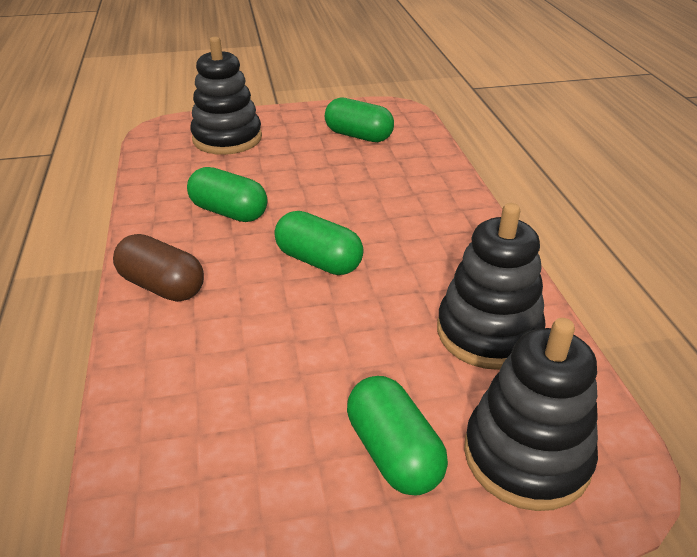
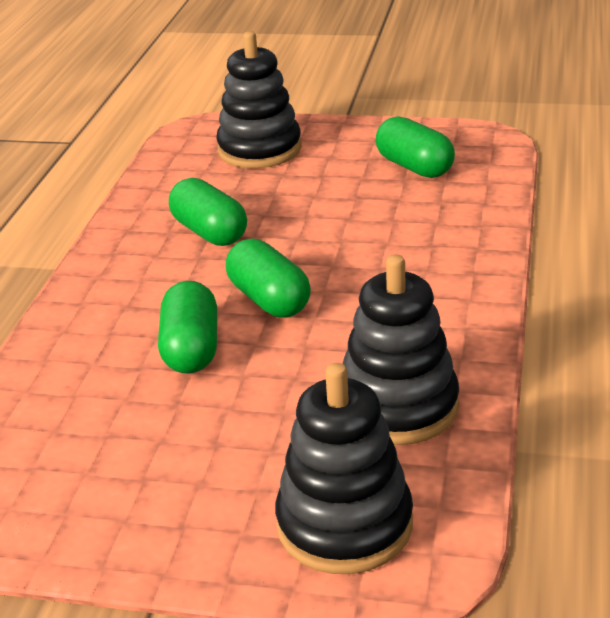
camera: 25 degrees right, 5 degrees down
(162, 286) = (99, 295): brown capsule -> none
(393, 452) = (217, 489): green capsule -> green capsule (191, 349)

